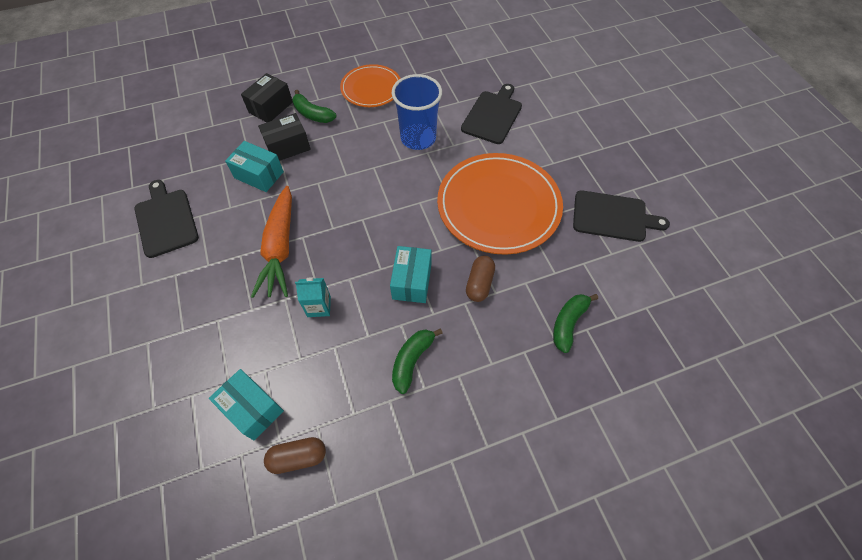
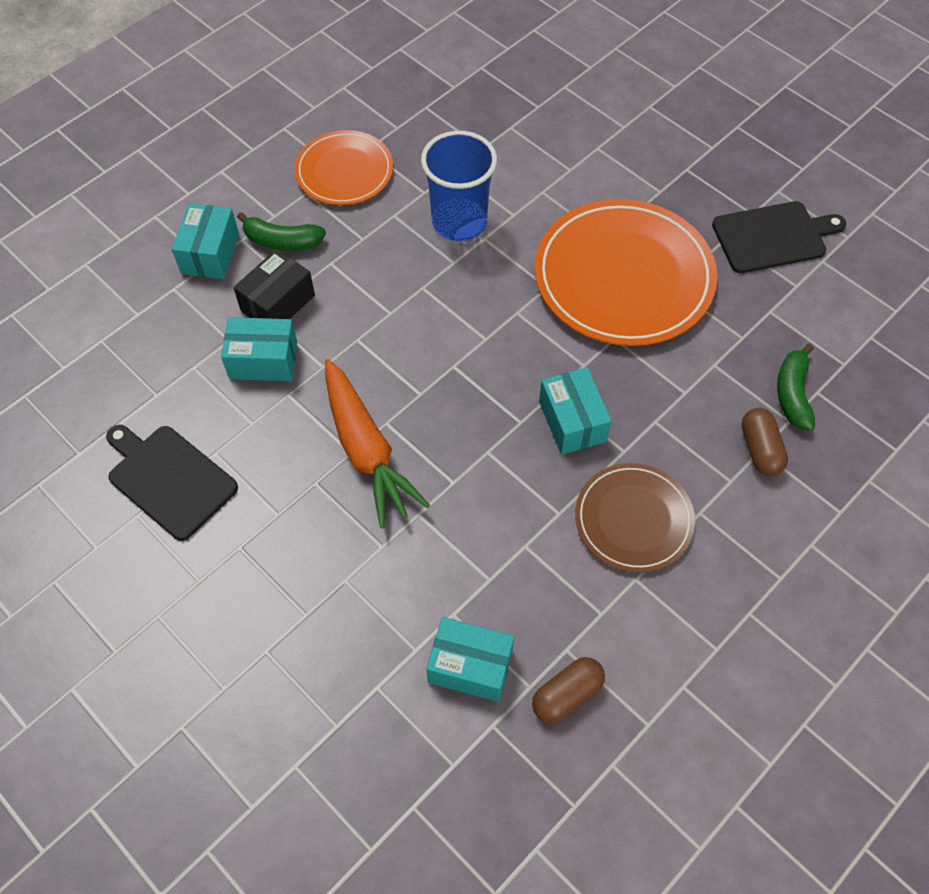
camera: 25 degrees left, 0 degrees up
(271, 107) = (210, 253): black box -> turquoise box
(319, 306) = (471, 504): turquoise carton -> none
(412, 360) = (633, 519): green banana -> brown plate
(479, 283) = (659, 389): brown capsule -> brown capsule (760, 449)
(492, 115) = (542, 152): black cutting board -> none

